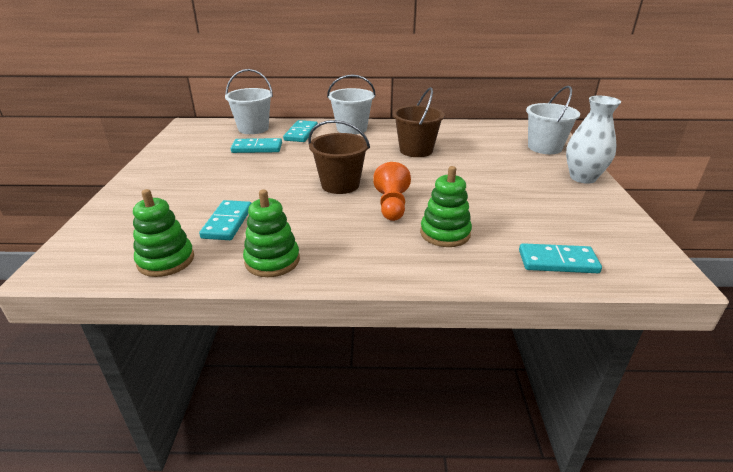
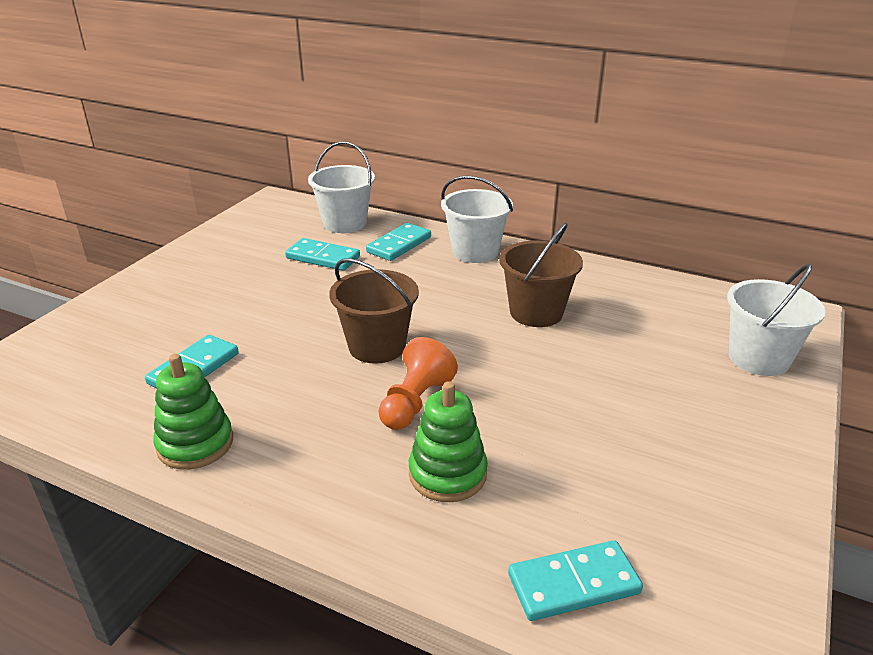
camera: 25 degrees right, 0 degrees up
(166, 260) = (88, 404): green stacking toy -> none
(557, 261) = (573, 584): turquoise domino -> turquoise domino turned 45 degrees counterclockwise
(582, 178) = (772, 438): white vase -> none

